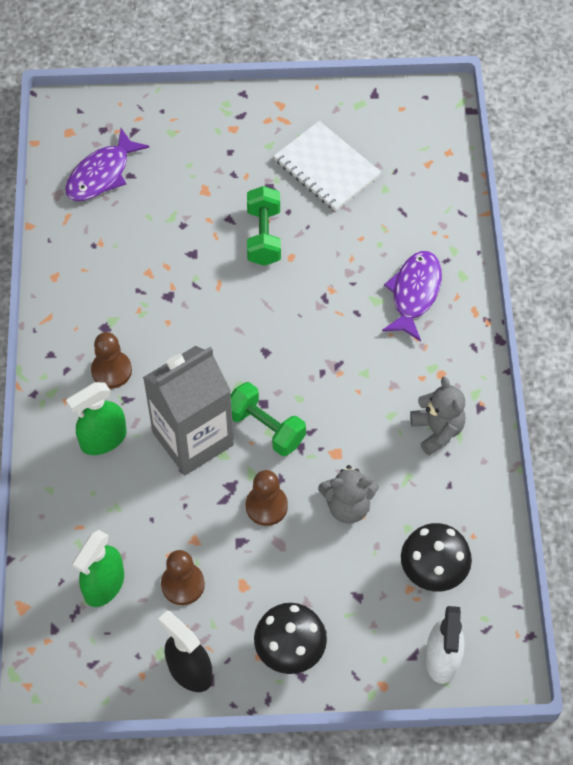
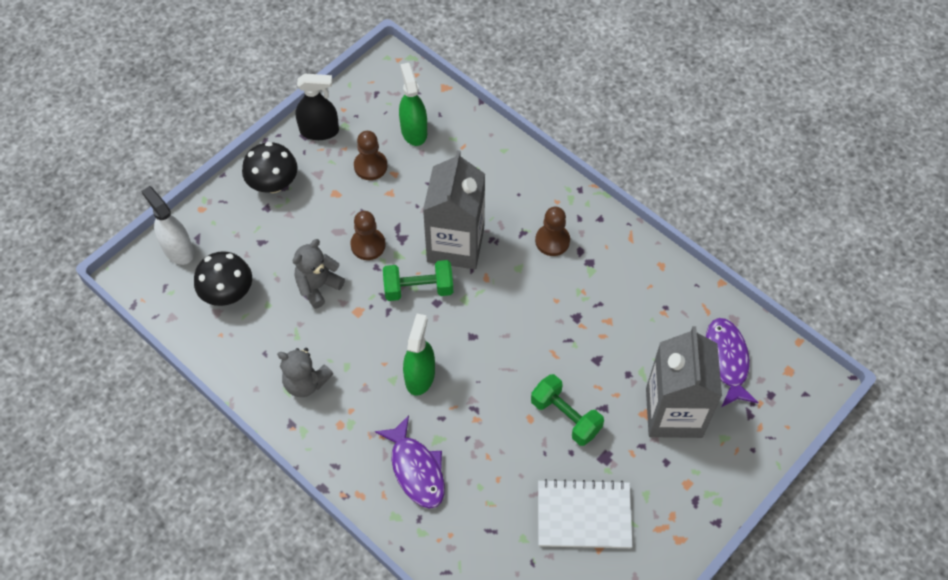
camera: 135 degrees right, 0 degrees up
(103, 439) = (507, 200): green spray bottle -> green spray bottle (420, 376)
(184, 175) = (674, 412): none -> grey carton

